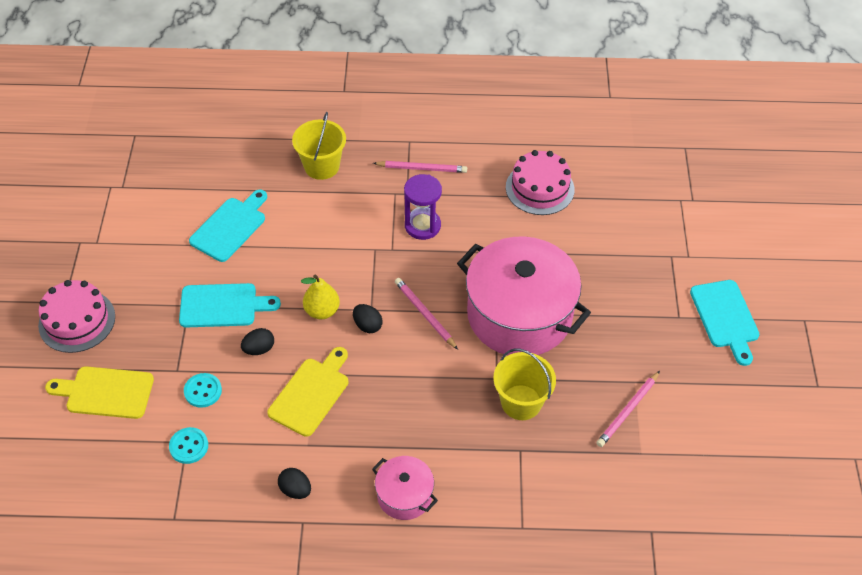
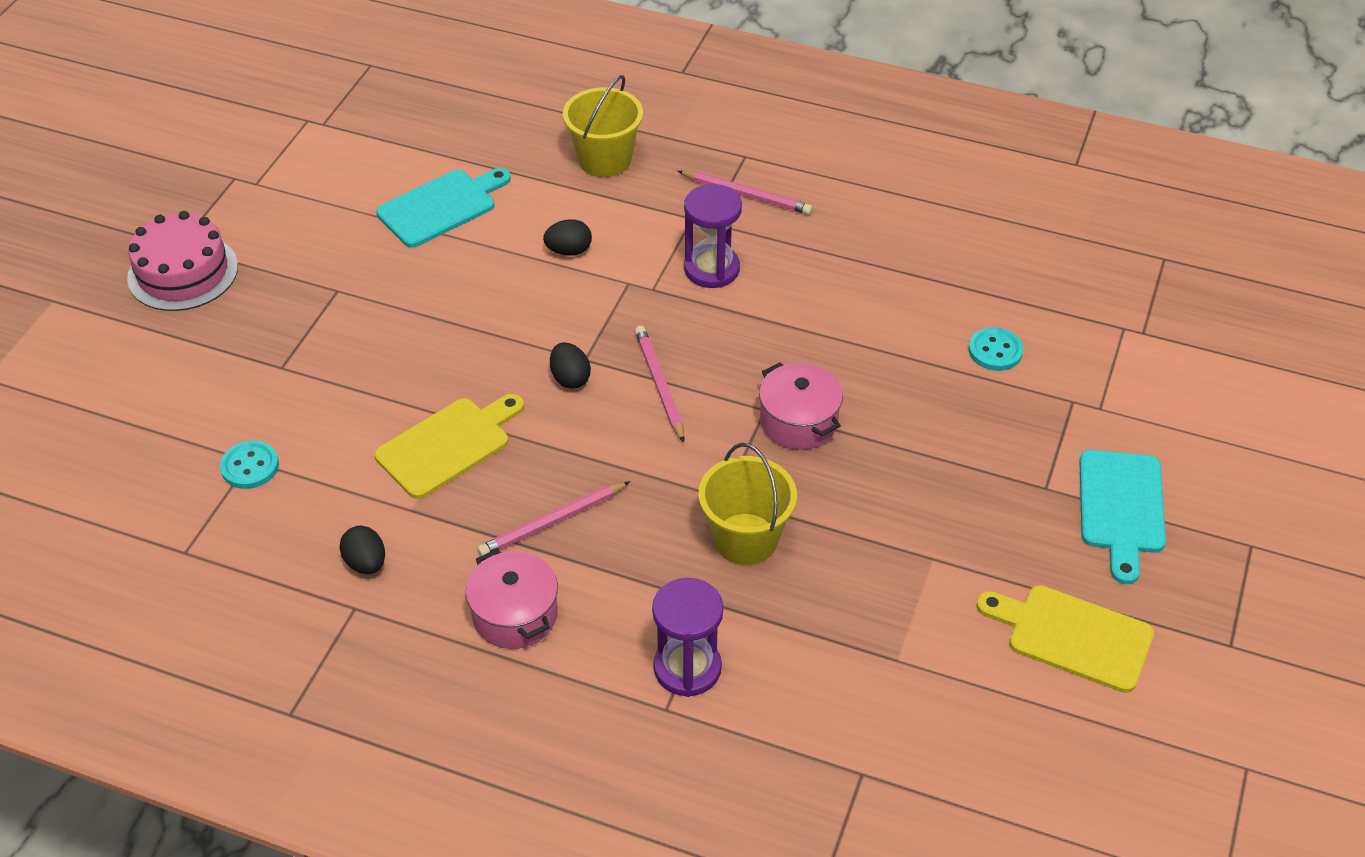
camera: 20 degrees right, 5 degrees down
(106, 392) = (175, 369): yellow cutting board -> yellow cutting board (1073, 636)
(203, 391) = (303, 402): turquoise button -> turquoise button (995, 351)
(222, 306) = (382, 302): turquoise cutting board -> none
(259, 349) = (404, 369): black egg -> black egg (569, 251)
(322, 311) = (515, 343): yellow pear -> none
(519, 315) = (798, 421): pink pot -> pink pot, size x0.47
(523, 497) = (687, 668): none -> purple hourglass
(540, 188) = (910, 261): pink cake -> none
(628, 410) = (904, 595): pink pencil -> pink pencil (552, 521)

